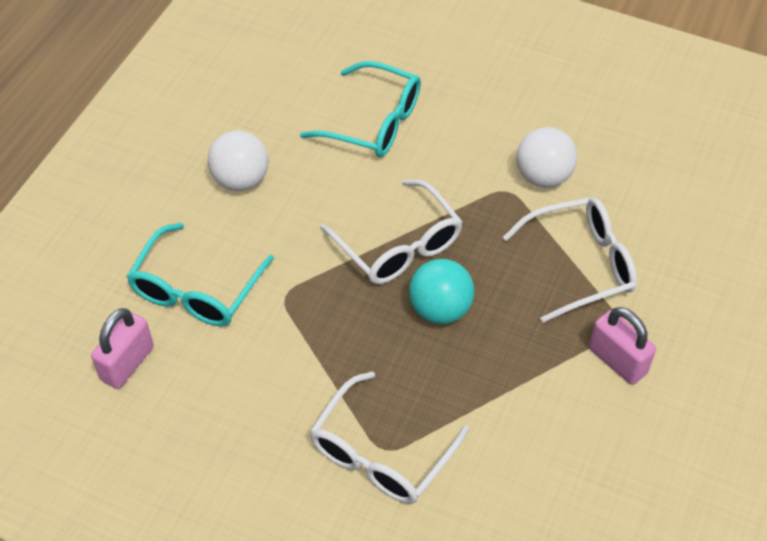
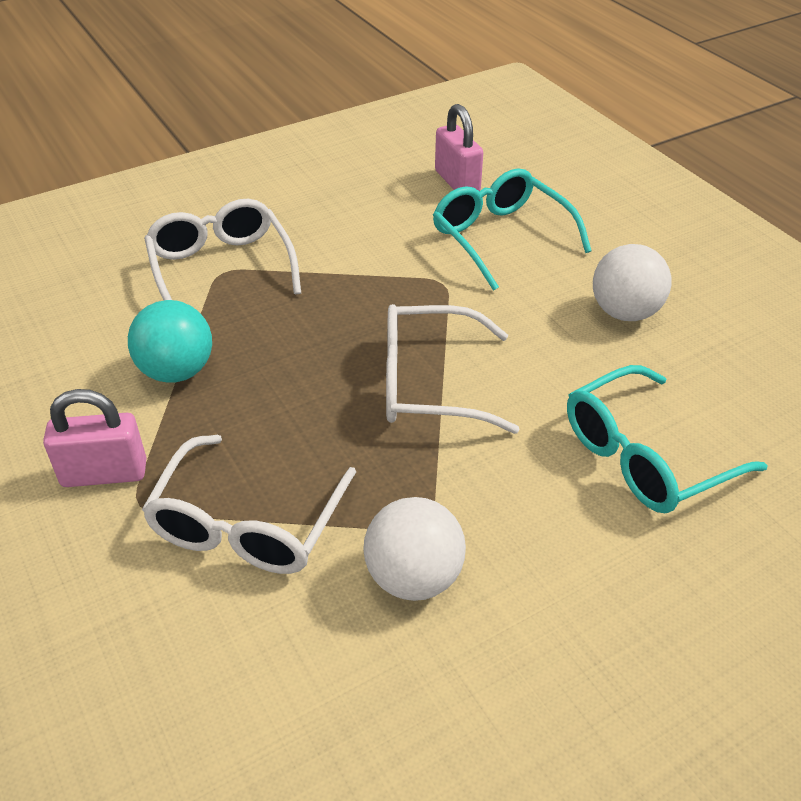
camera: 125 degrees right, 10 degrees down
(440, 309) = (318, 373): turquoise ball -> turquoise ball (177, 371)

